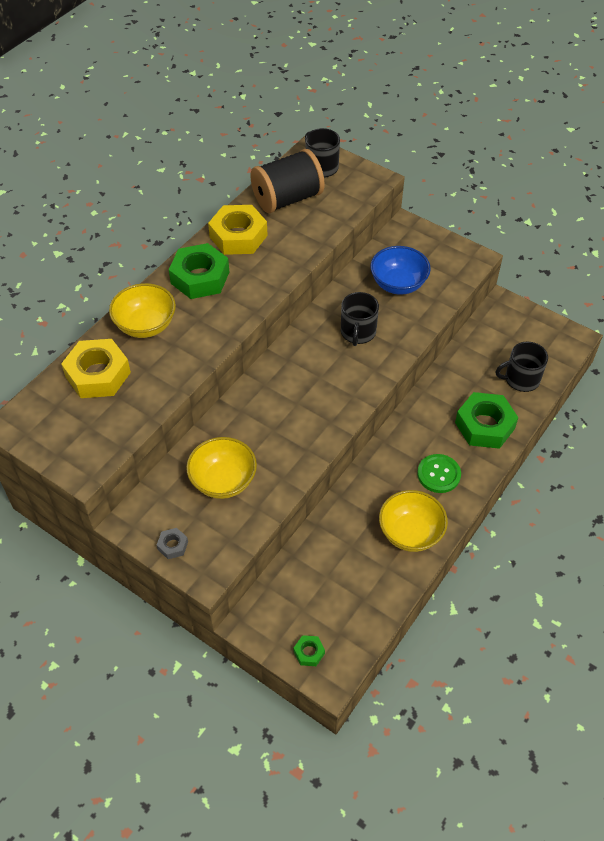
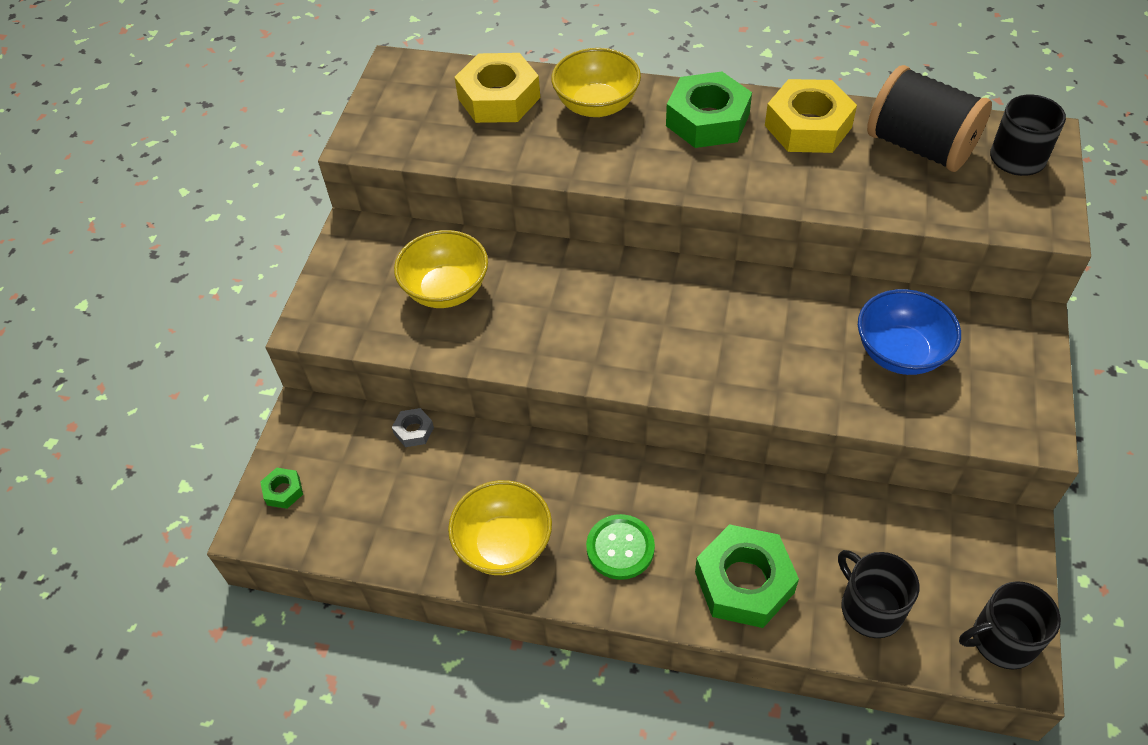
camera: 70 degrees right, 0 degrees up
(173, 545) = (336, 280): grey nut -> grey nut (414, 431)
(358, 332) = (771, 337): black mug -> black mug (1002, 640)

